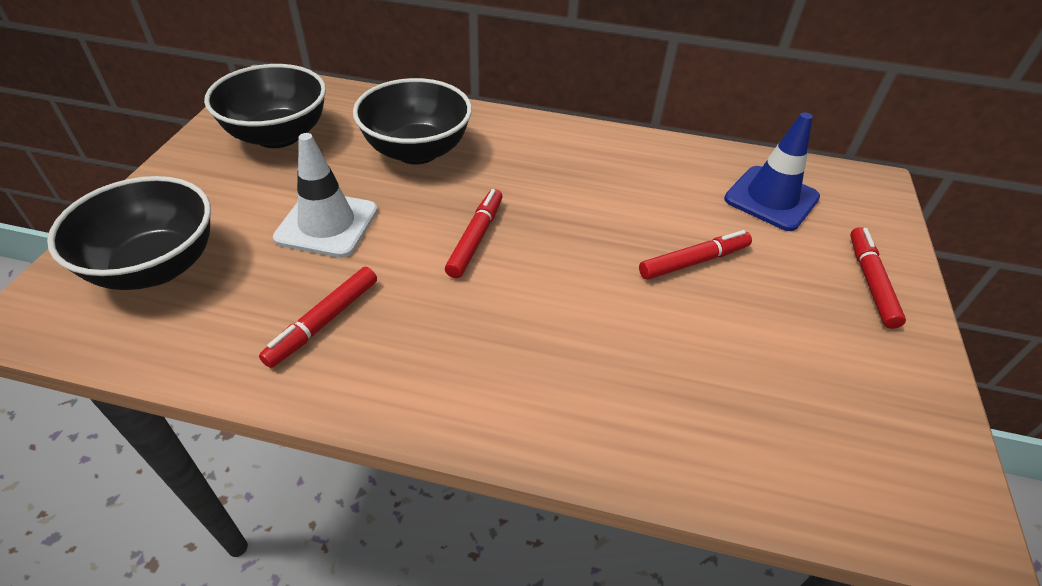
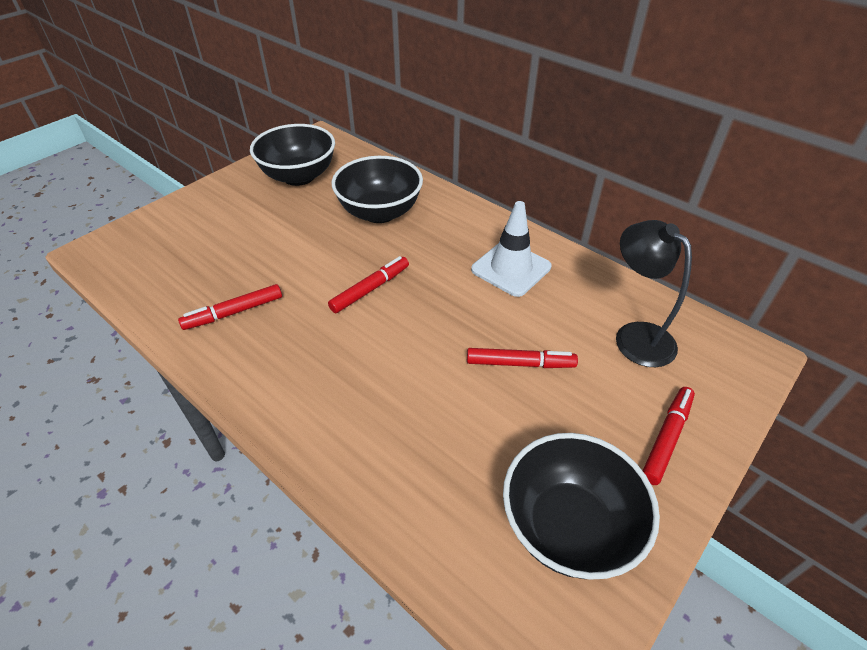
camera: 30 degrees right, 0 degrees up
(156, 266) = (170, 244): black bowl -> black bowl (568, 526)
(327, 224) = (283, 247): white traffic cone -> white traffic cone (511, 268)
(771, 198) = (635, 336): blue traffic cone -> black lamp

